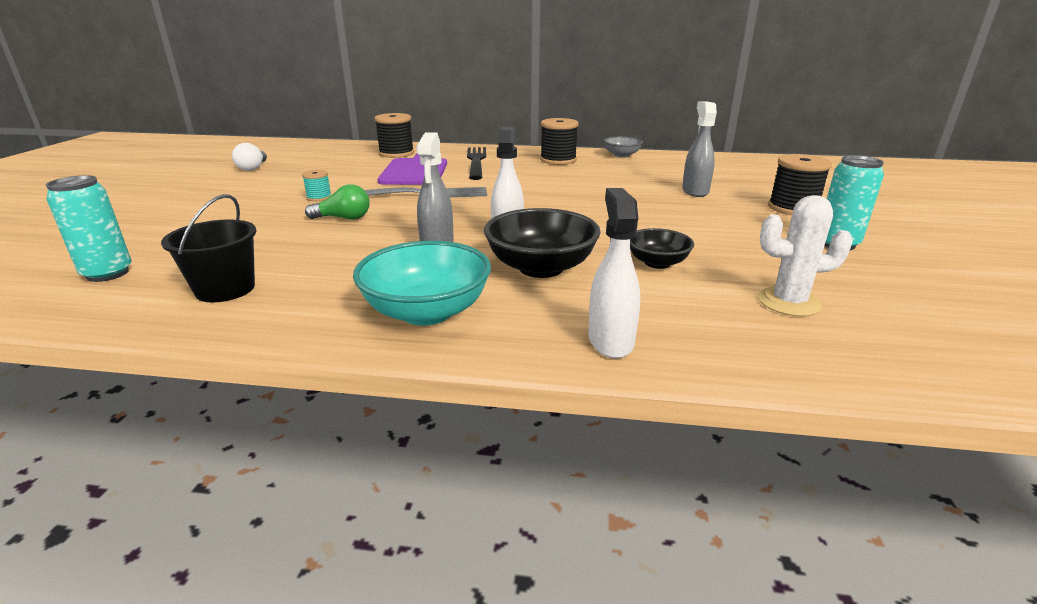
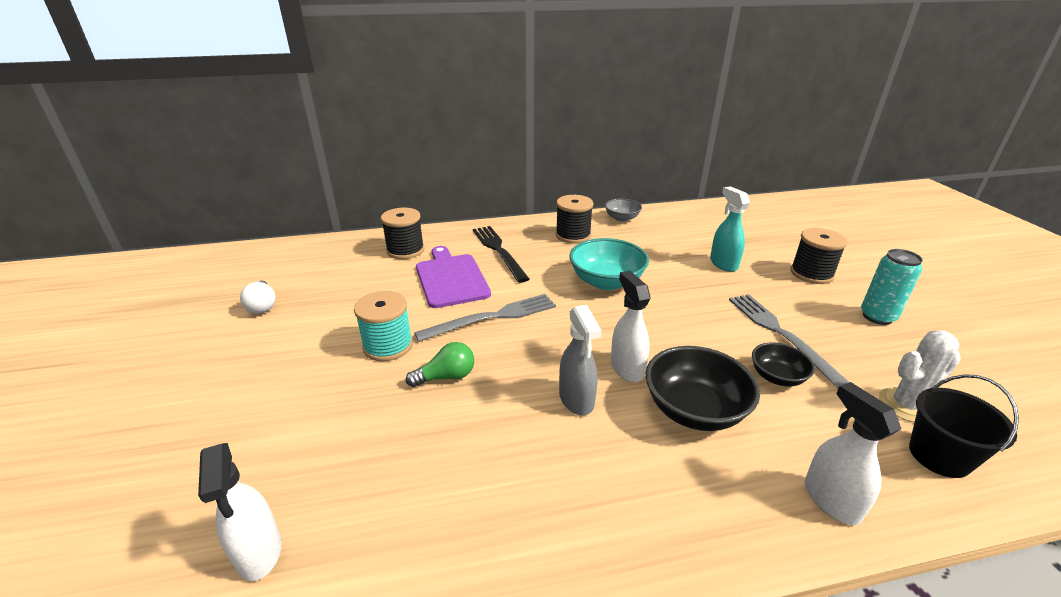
camera: 20 degrees left, 5 degrees up
(108, 273) = (259, 552): turquoise can -> white spray bottle
(225, 289) = (426, 536): black bucket -> black bucket (939, 456)
(319, 197) = (388, 346): turquoise spool -> turquoise spool, size x1.84
(427, 312) = (654, 508): turquoise bowl -> turquoise bowl (606, 282)
(695, 191) = (723, 264): grey spray bottle -> turquoise spray bottle
(699, 239) = (780, 334): none -> grey fork

